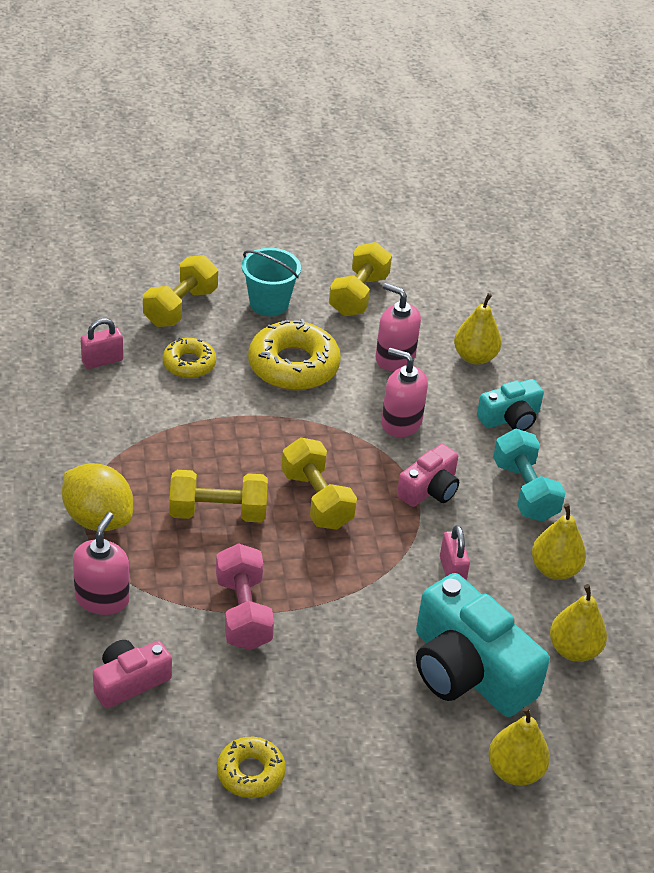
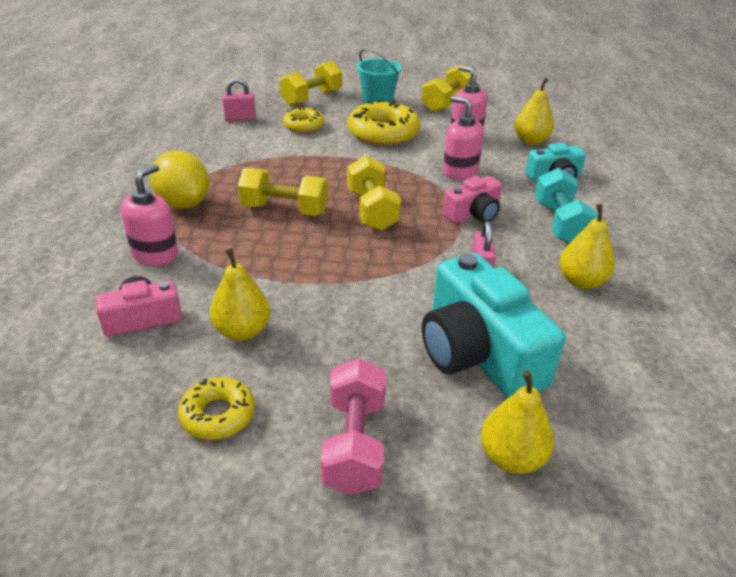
camera: 15 degrees right, 5 degrees down
(243, 612) = (274, 279): pink dumbbell -> pink dumbbell (354, 444)
(573, 650) = (594, 349): yellow pear -> yellow pear (242, 331)

